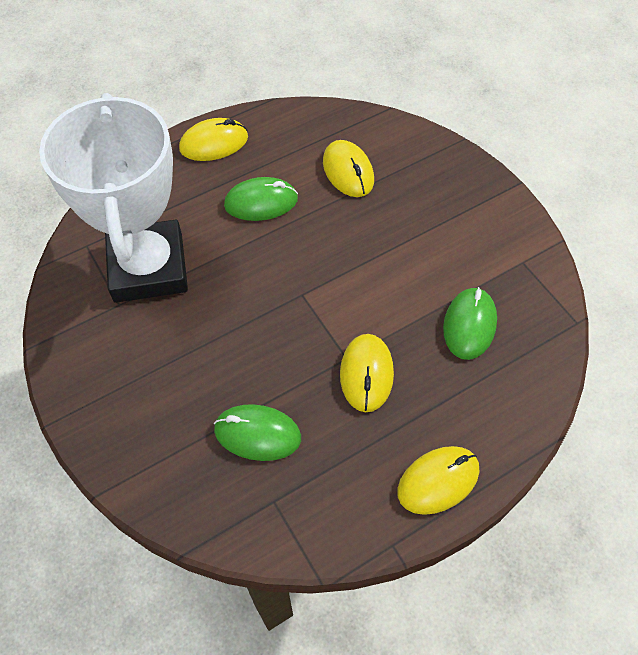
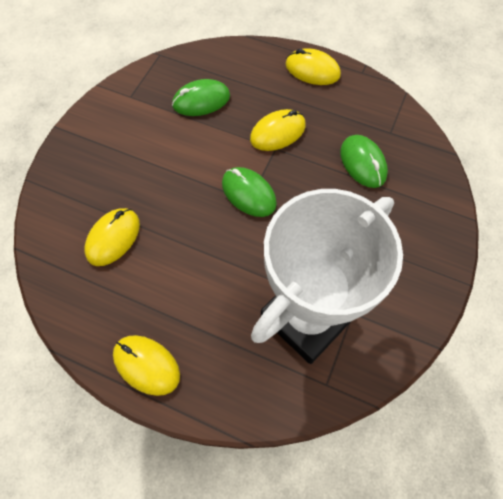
camera: 125 degrees left, 5 degrees up
(261, 202) = (187, 280): green mouse -> green mouse (248, 193)

